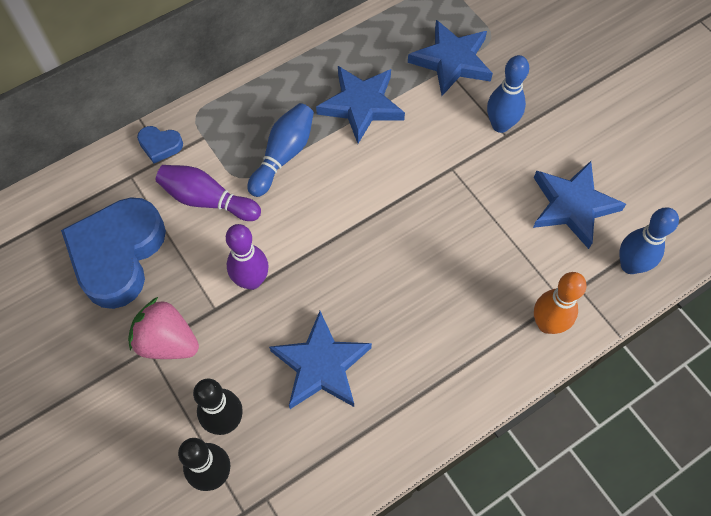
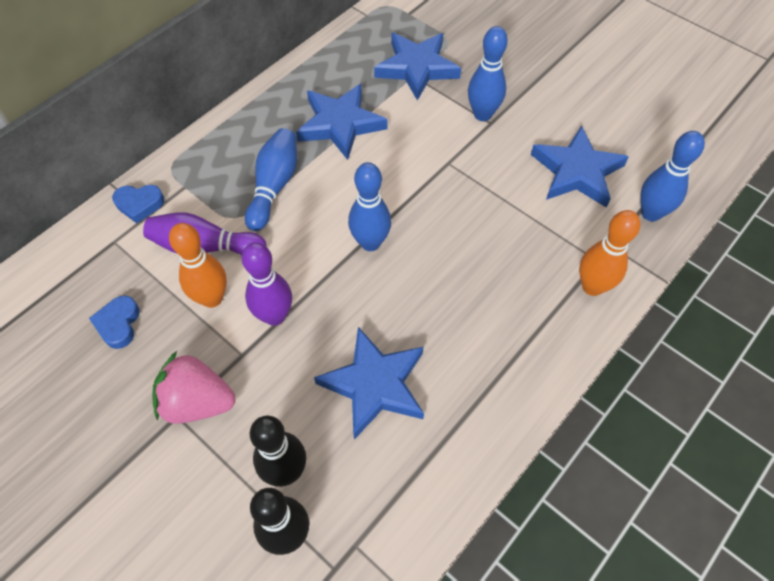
camera: 15 degrees left, 5 degrees down
(118, 255) = (118, 324): blue heart -> blue heart, size x0.42
(202, 250) = (212, 298): none -> orange bowling pin
(355, 231) = (370, 243): none -> blue bowling pin

